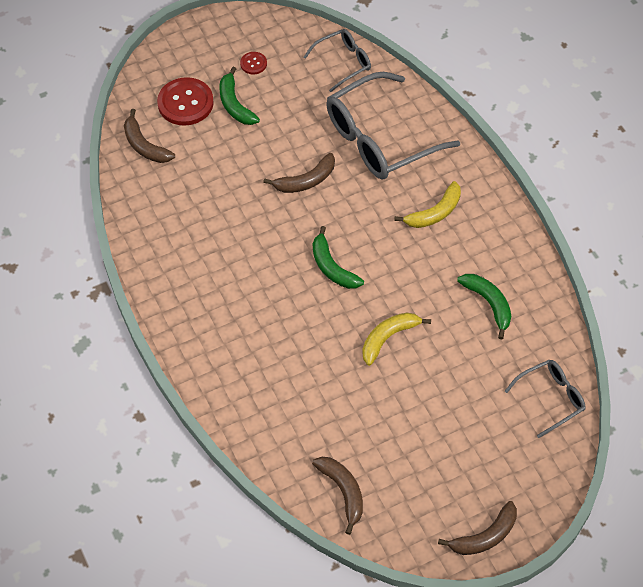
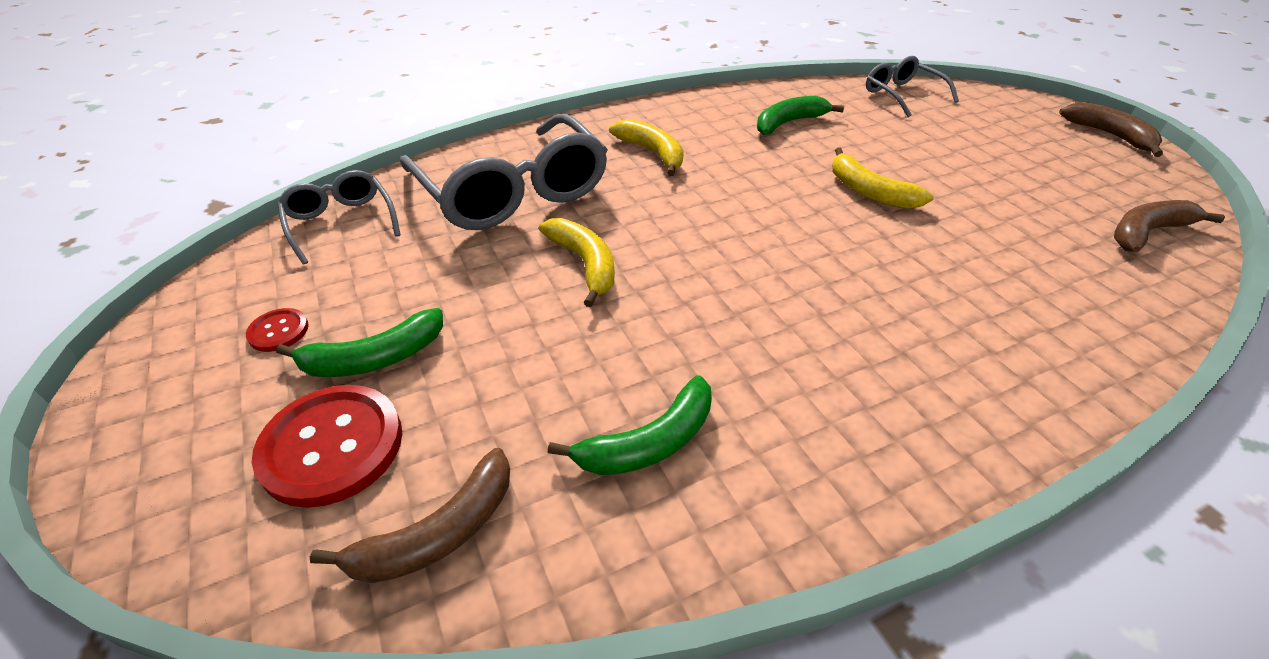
camera: 90 degrees left, 15 degrees down
(306, 180) = (584, 264): brown banana -> yellow banana
(332, 267) = (759, 238): green banana -> green banana (649, 442)

